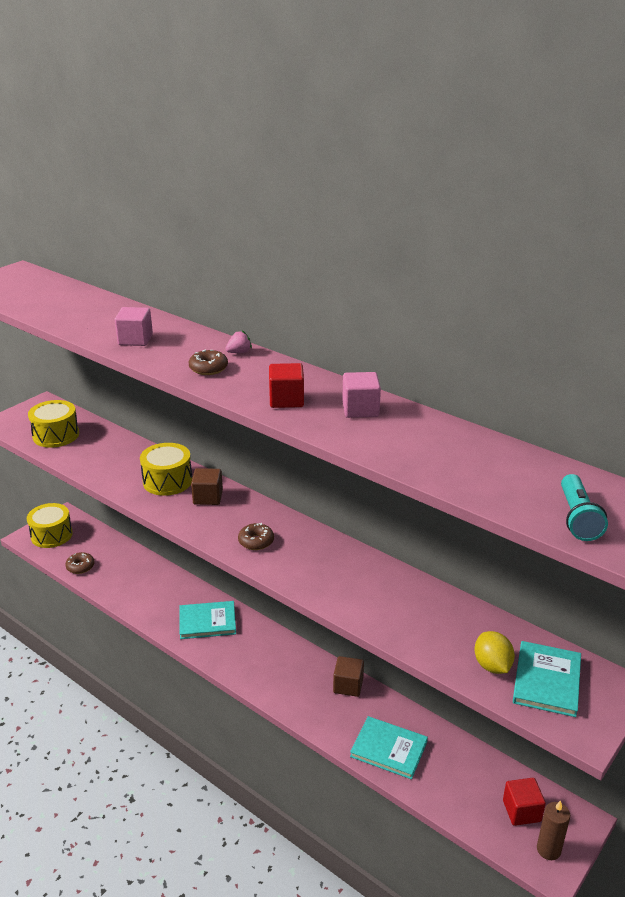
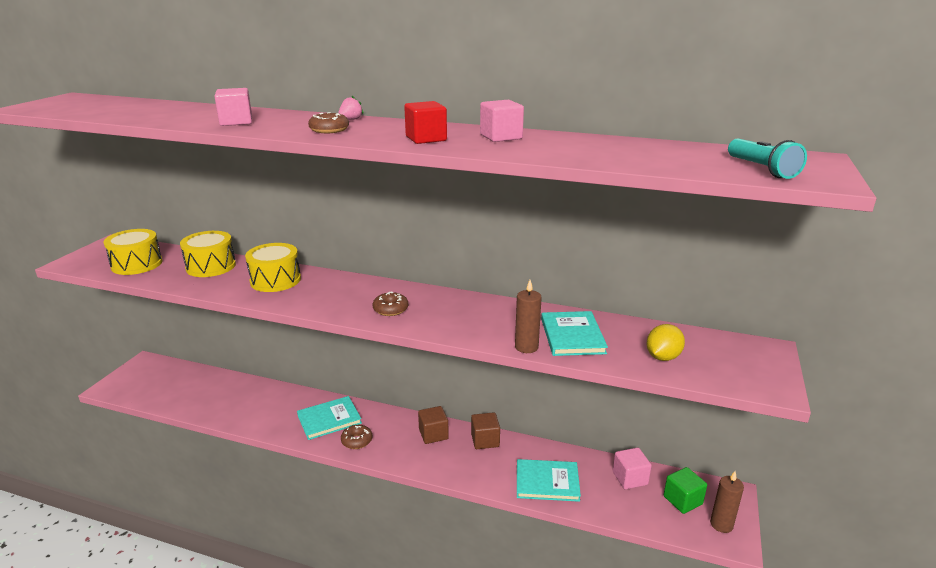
camera: 20 degrees left, 5 degrees down
(51, 535) = (136, 381): yellow drum -> yellow drum (211, 266)
(80, 567) = (178, 401): brown donut -> brown donut (357, 441)
(208, 497) = (323, 285): brown cube -> brown cube (433, 434)
(361, 619) = (526, 347): none -> brown candle
(478, 770) = (630, 478): none -> pink cube
(492, 666) = (662, 357): yellow lemon -> yellow lemon turned 75 degrees clockwise
(521, 811) = (682, 500): red cube -> green cube
(547, 681) = (714, 358): turquoise book -> turquoise book (572, 336)

